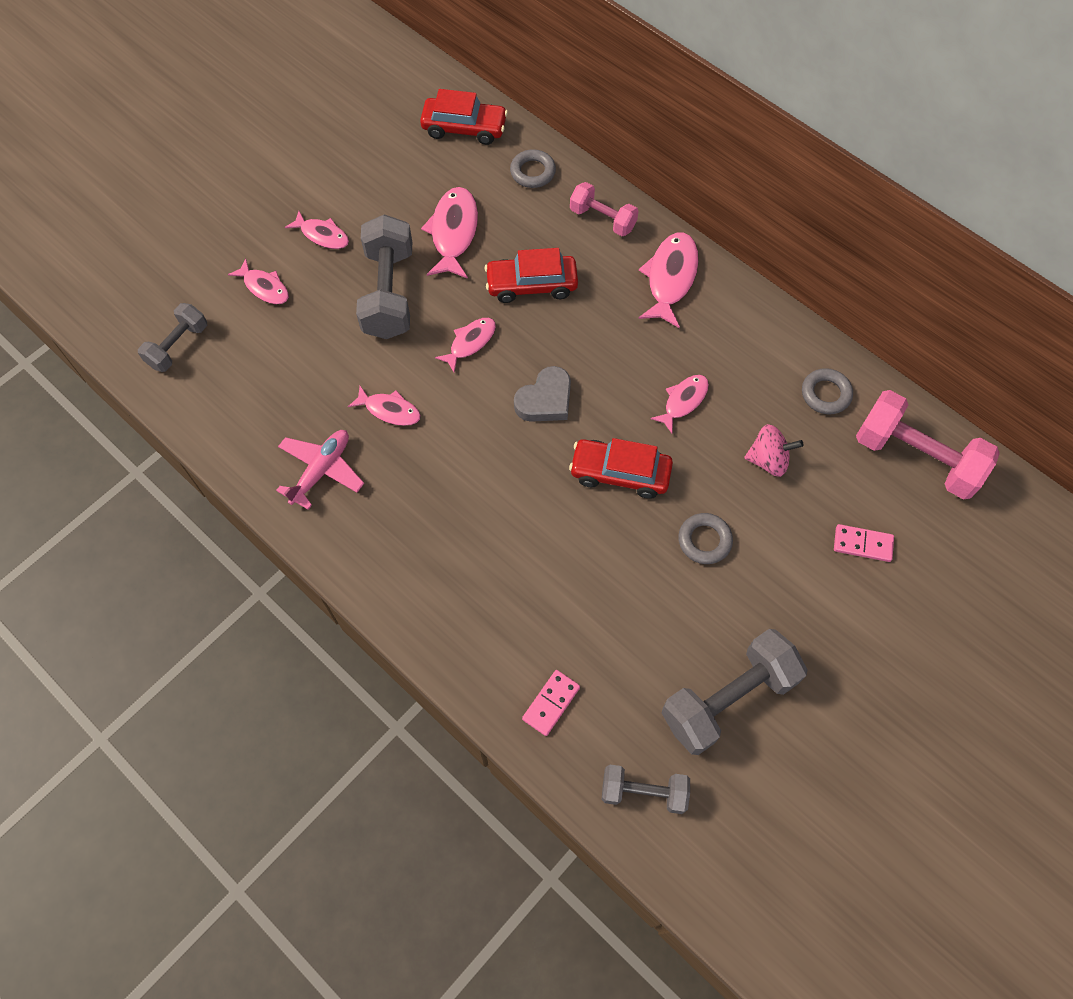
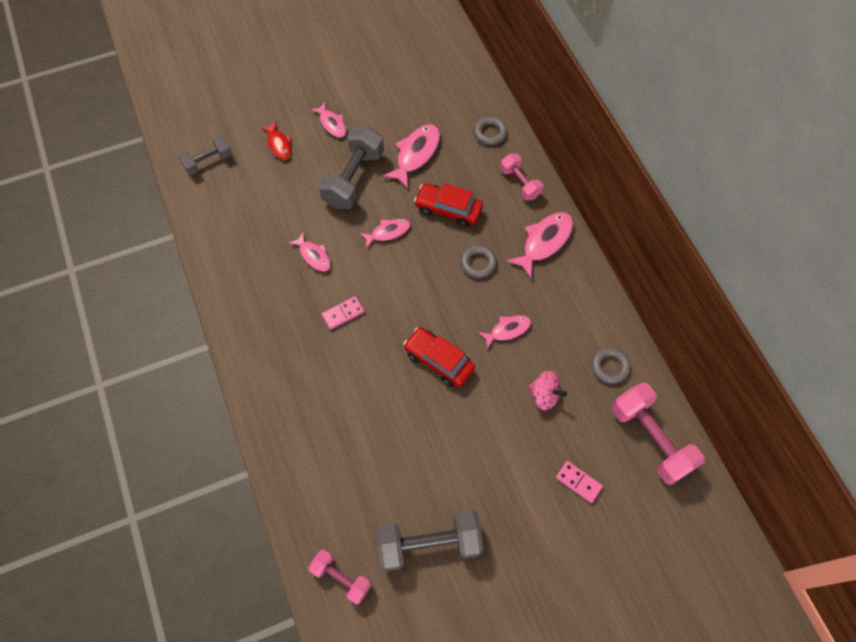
camera: 25 degrees right, 0 degrees up
(264, 287) = (279, 144): pink fish -> red fish
(321, 470) = (252, 277): pink plane -> none
(464, 128) = (460, 86): red car -> none
(545, 400) = (416, 290): grey heart -> none
(551, 703) = (313, 492): pink domino -> pink domino (343, 314)
(643, 792) = (341, 578): grey dumbbell -> pink dumbbell
(704, 540) = (470, 431): grey ring -> grey ring (478, 263)

